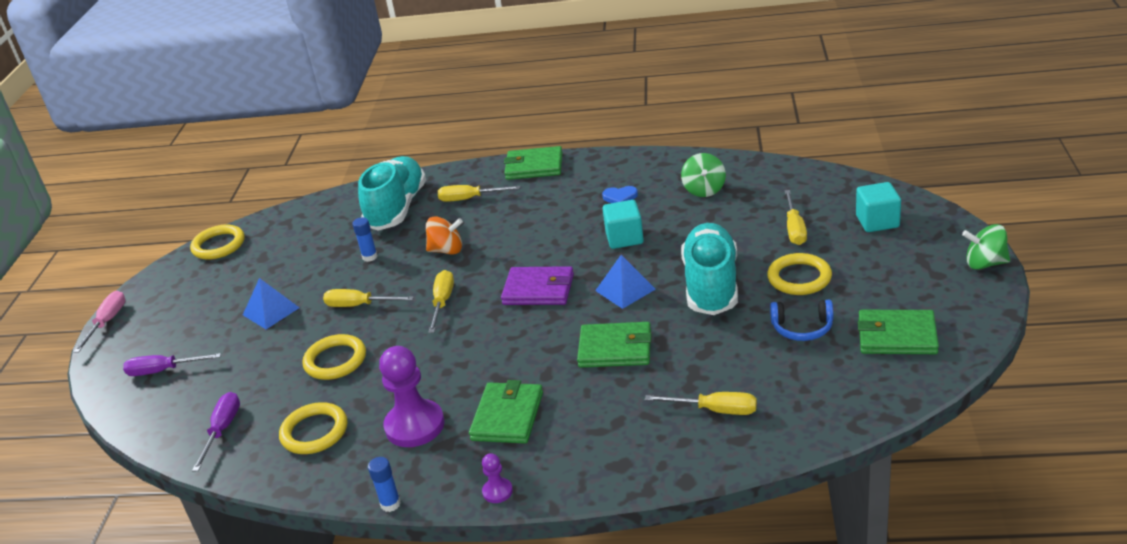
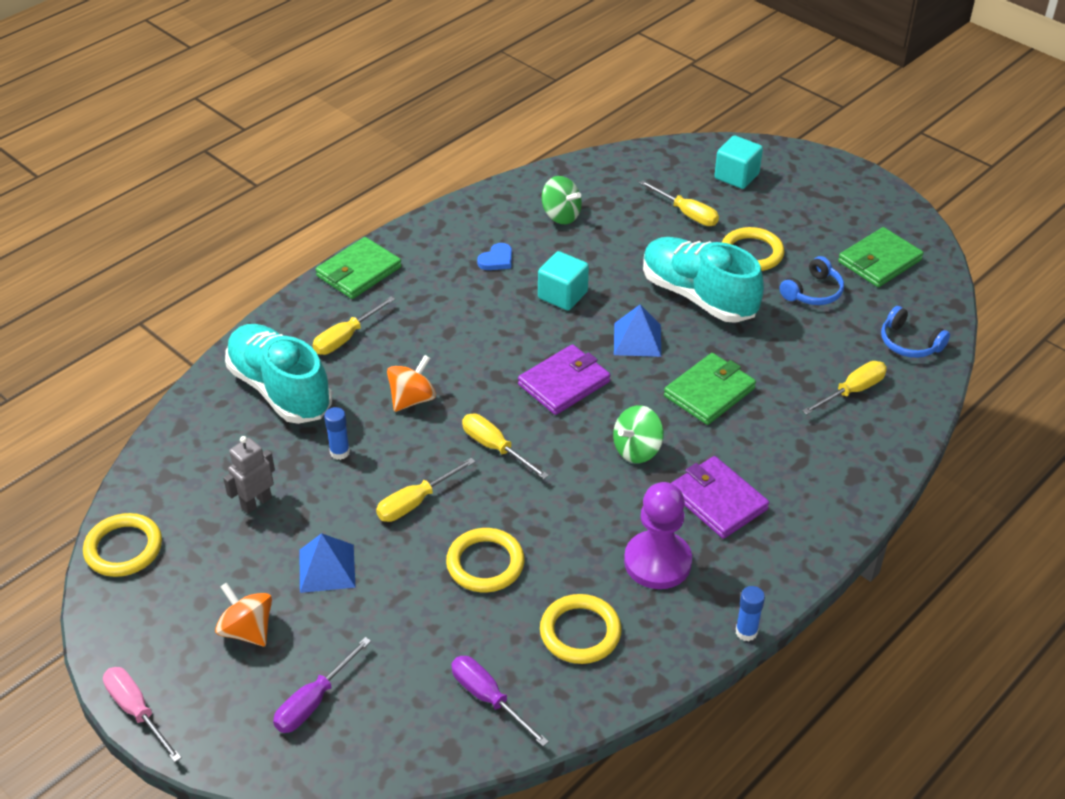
camera: 55 degrees left, 10 degrees up
(197, 317) = (247, 630): none -> orange spinning top
(297, 258) = (256, 503): none -> grey robot
(497, 491) = (806, 559): purple pawn -> none
(507, 416) = (718, 500): green wallet -> purple wallet
(819, 406) = (909, 343): none -> blue headphones
(985, 263) = (853, 173): green spinning top -> green spinning top (637, 450)

